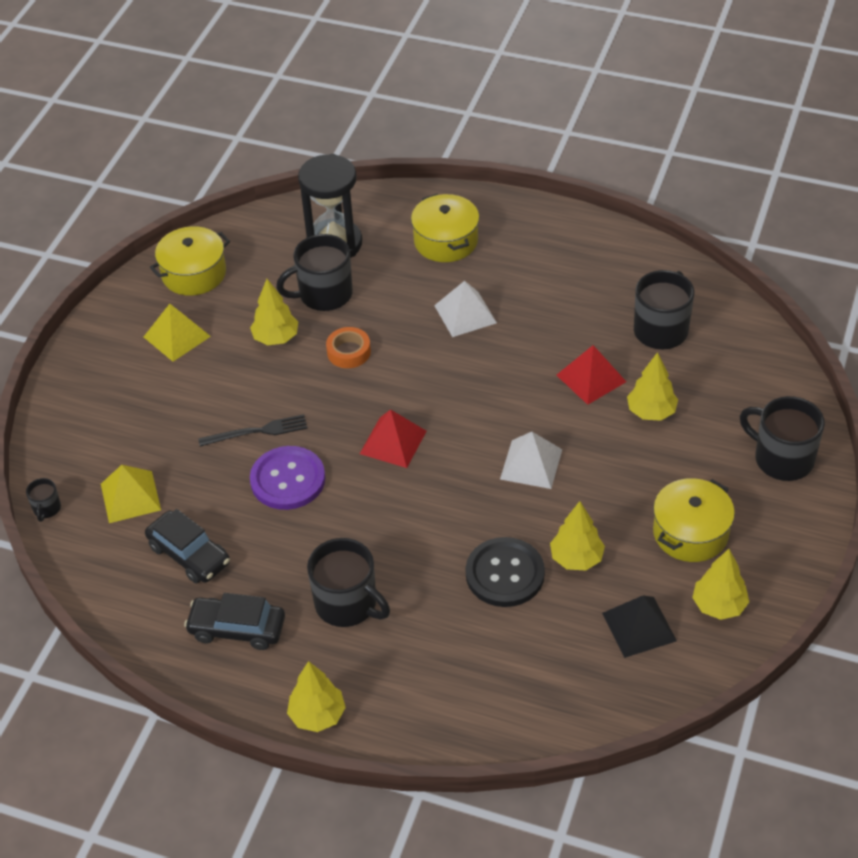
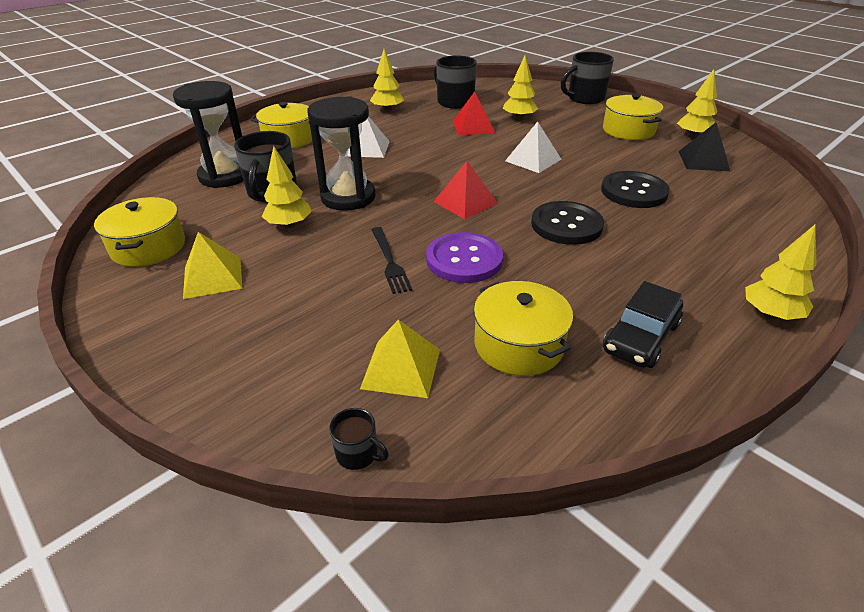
camera: 65 degrees left, 10 degrees down
(189, 554) = (519, 345): black car -> yellow pot
(257, 431) = (389, 261): black fork -> black fork turned 150 degrees clockwise
(347, 604) = (634, 265): black mug -> none
(348, 352) = (348, 197): orange tape -> black hourglass
(394, 535) = (566, 225): none -> black button
(576, 558) = (632, 165): yellow tree -> yellow tree (387, 110)

